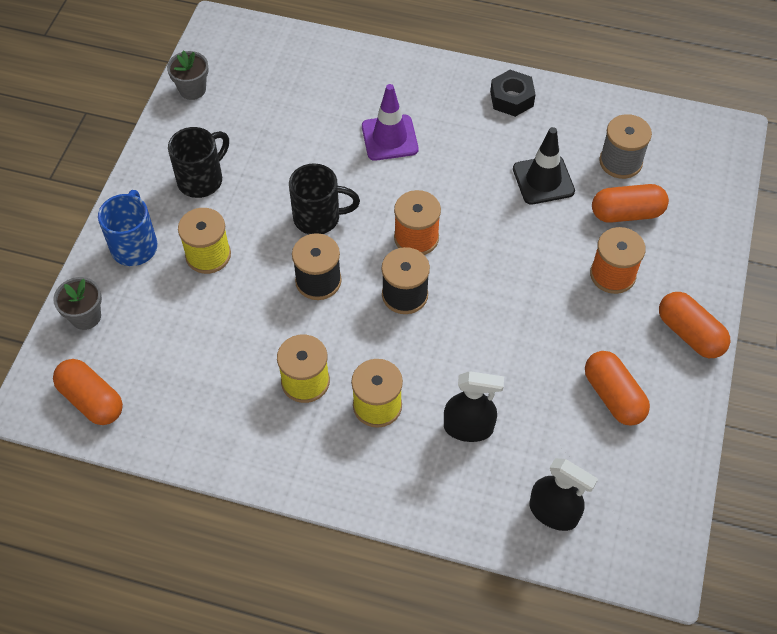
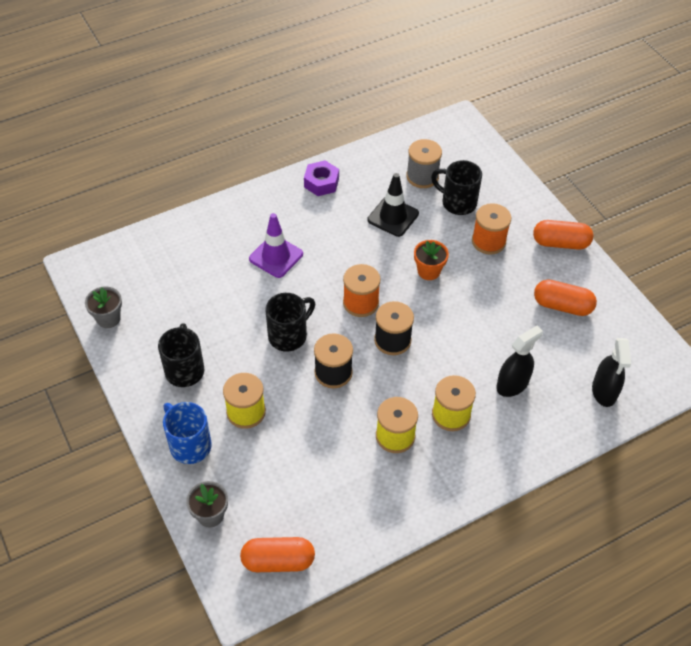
camera: 45 degrees left, 5 degrees down
(511, 99) = (321, 183): black nut -> purple nut
(516, 258) = (428, 271): none -> orange flower pot
(553, 512) = (604, 391): black spray bottle -> black spray bottle turned 105 degrees clockwise
(626, 213) = (457, 202): orange capsule -> black mug

